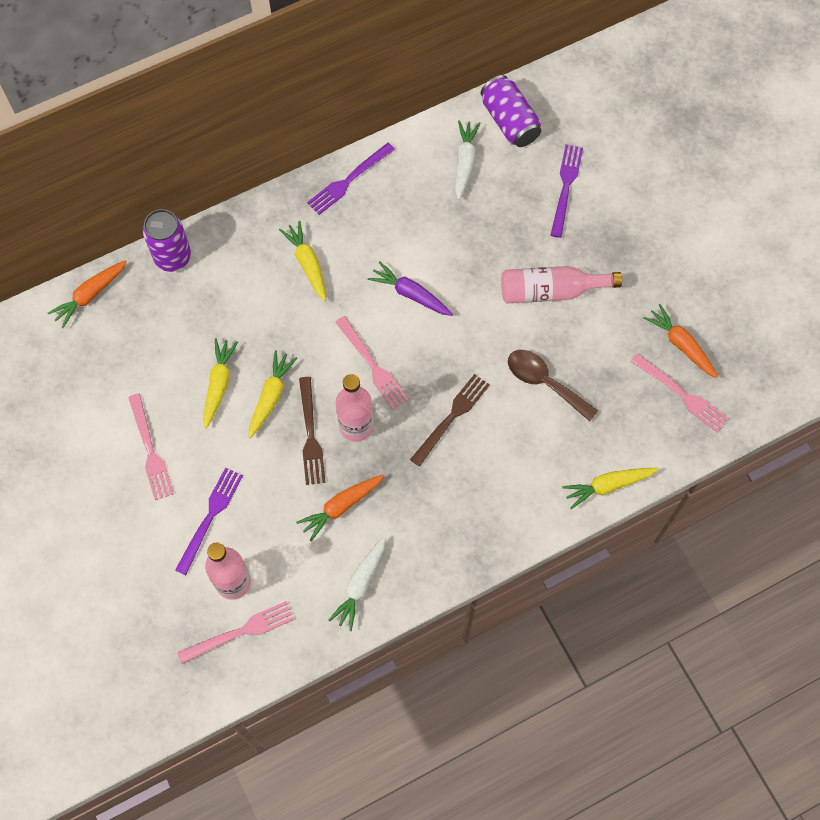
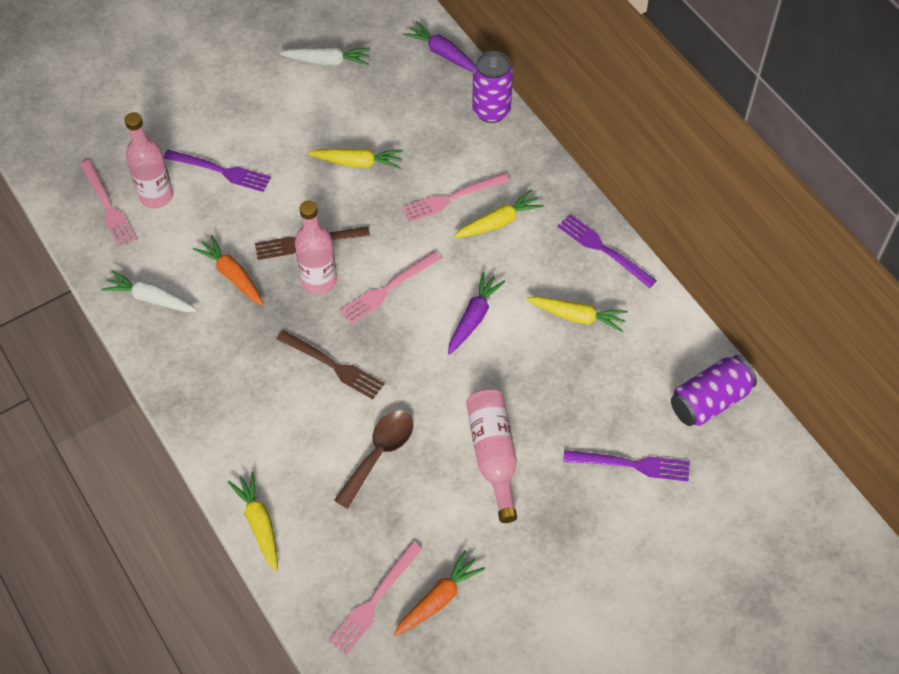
camera: 85 degrees right, 10 degrees down
(90, 295) = (442, 53): orange carrot -> purple carrot
(150, 450) = (286, 118): pink fork -> pink fork (451, 198)
(271, 396) = (347, 206): yellow carrot -> yellow carrot (577, 316)
(464, 162) = (646, 358): white carrot -> white carrot (327, 61)

